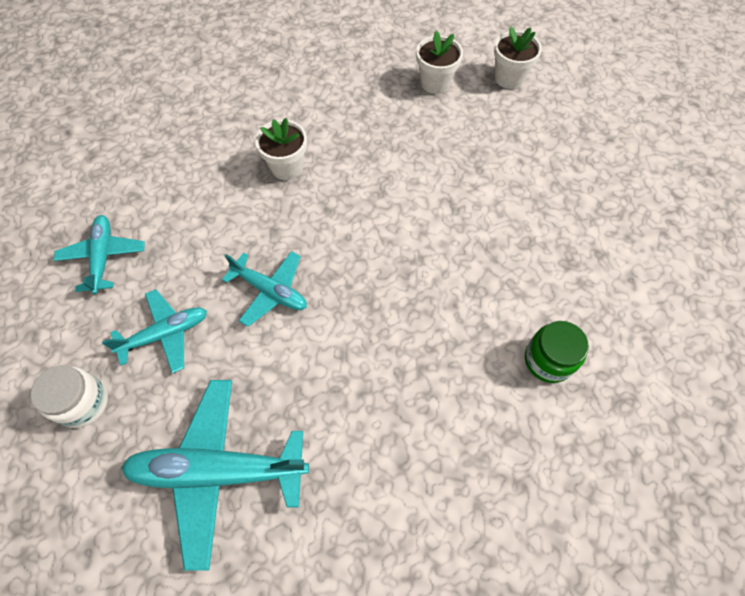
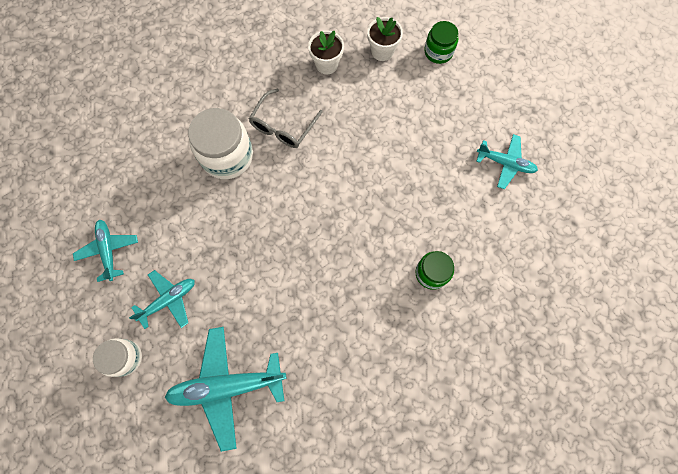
camera: 10 degrees left, 10 degrees up
(270, 291) = (235, 256): turquoise plane -> turquoise plane (505, 163)
(287, 167) = (227, 156): white flower pot -> white jar
(367, 143) = (283, 126): none -> grey glasses
(582, 88) = (438, 52): none -> green jar

